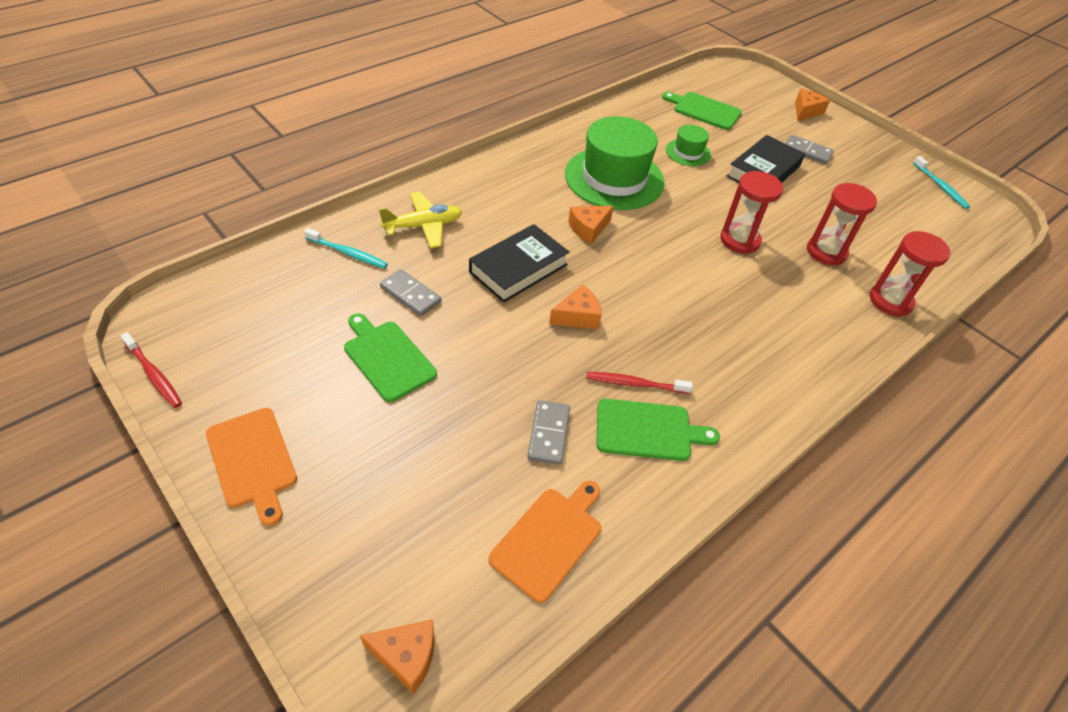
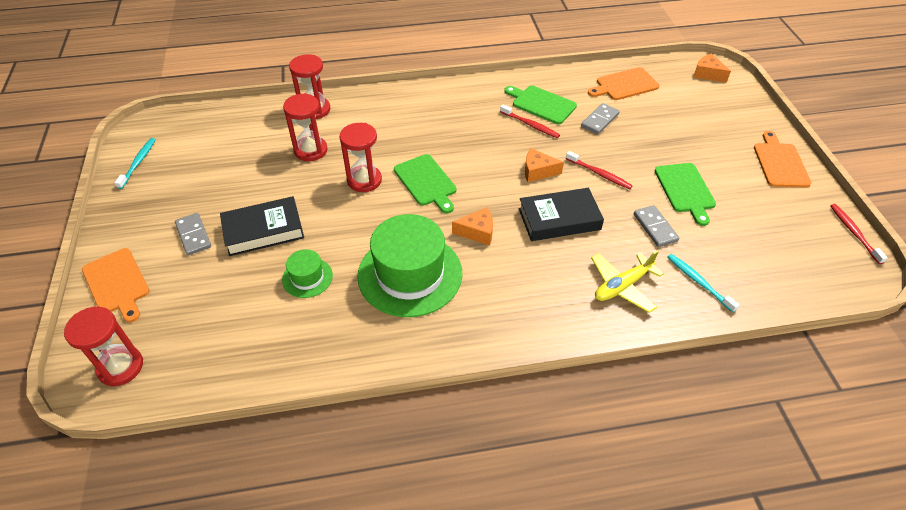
camera: 145 degrees left, 0 degrees up
(423, 226) = (622, 286): yellow plane -> yellow plane turned 45 degrees counterclockwise
(504, 341) = (599, 174): none -> red toothbrush
(704, 110) = (221, 328): green cutting board -> green cutting board (426, 182)
(733, 79) = (121, 367): none -> red hourglass
(806, 111) = (117, 283): orange cheese -> orange cutting board

